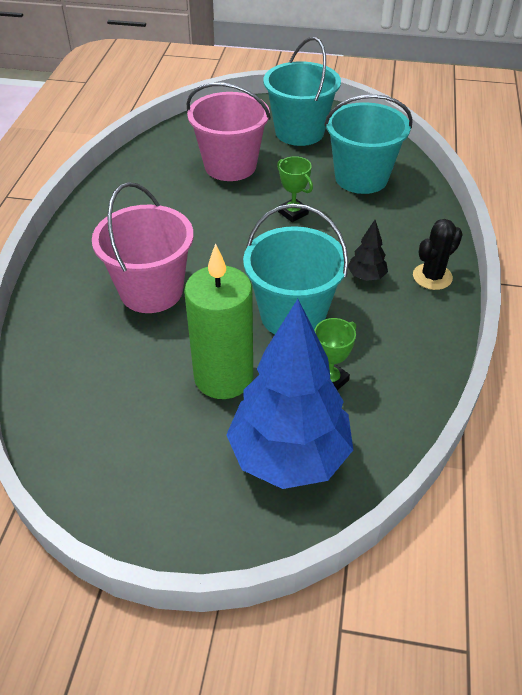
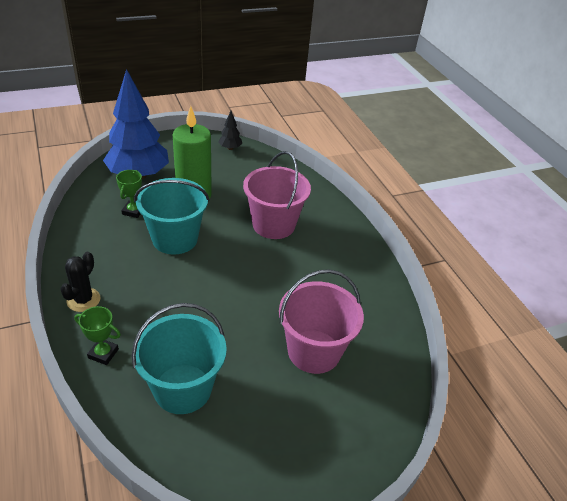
camera: 145 degrees right, 5 degrees down
(293, 213) = (223, 319): green trophy -> green trophy (103, 353)
(299, 132) = (284, 435): turquoise bucket -> none
(366, 277) = (136, 282): black tree -> black tree (230, 148)

